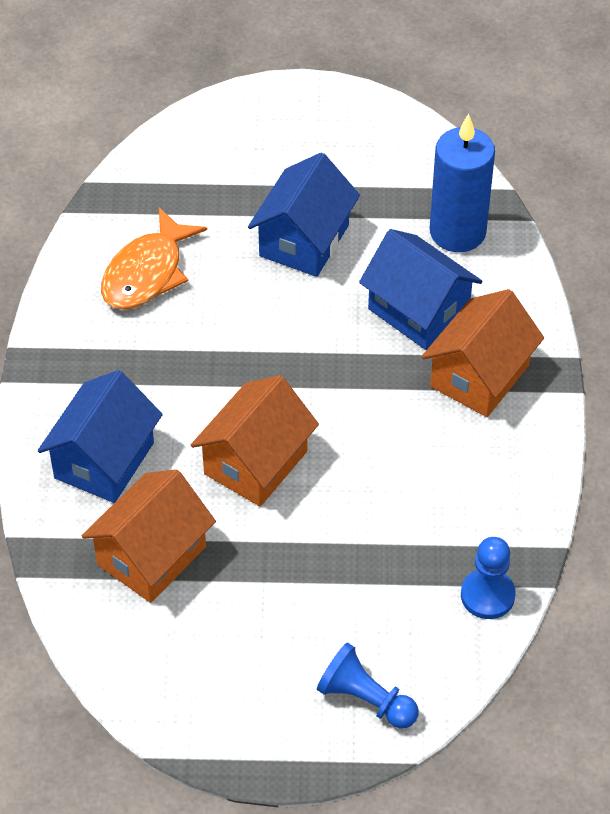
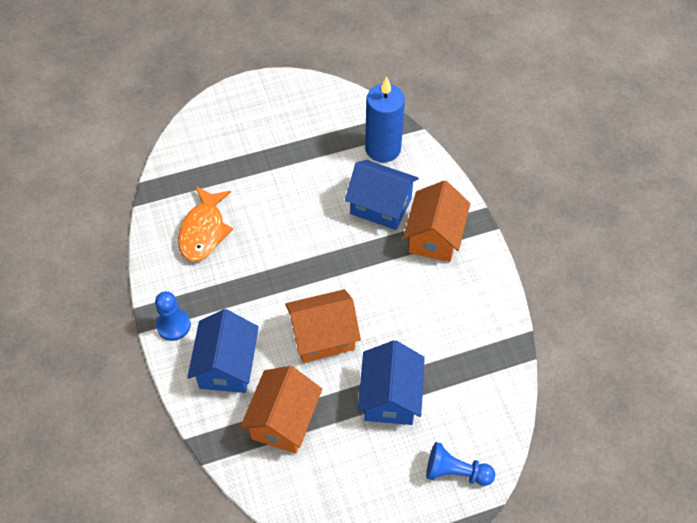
camera: 20 degrees left, 5 degrees up
(255, 462) = (323, 336): orange house -> orange house turned 60 degrees clockwise
(304, 240) = (293, 181): blue house -> blue house (390, 397)
(487, 595) = (499, 377): blue pawn -> blue pawn (173, 325)

